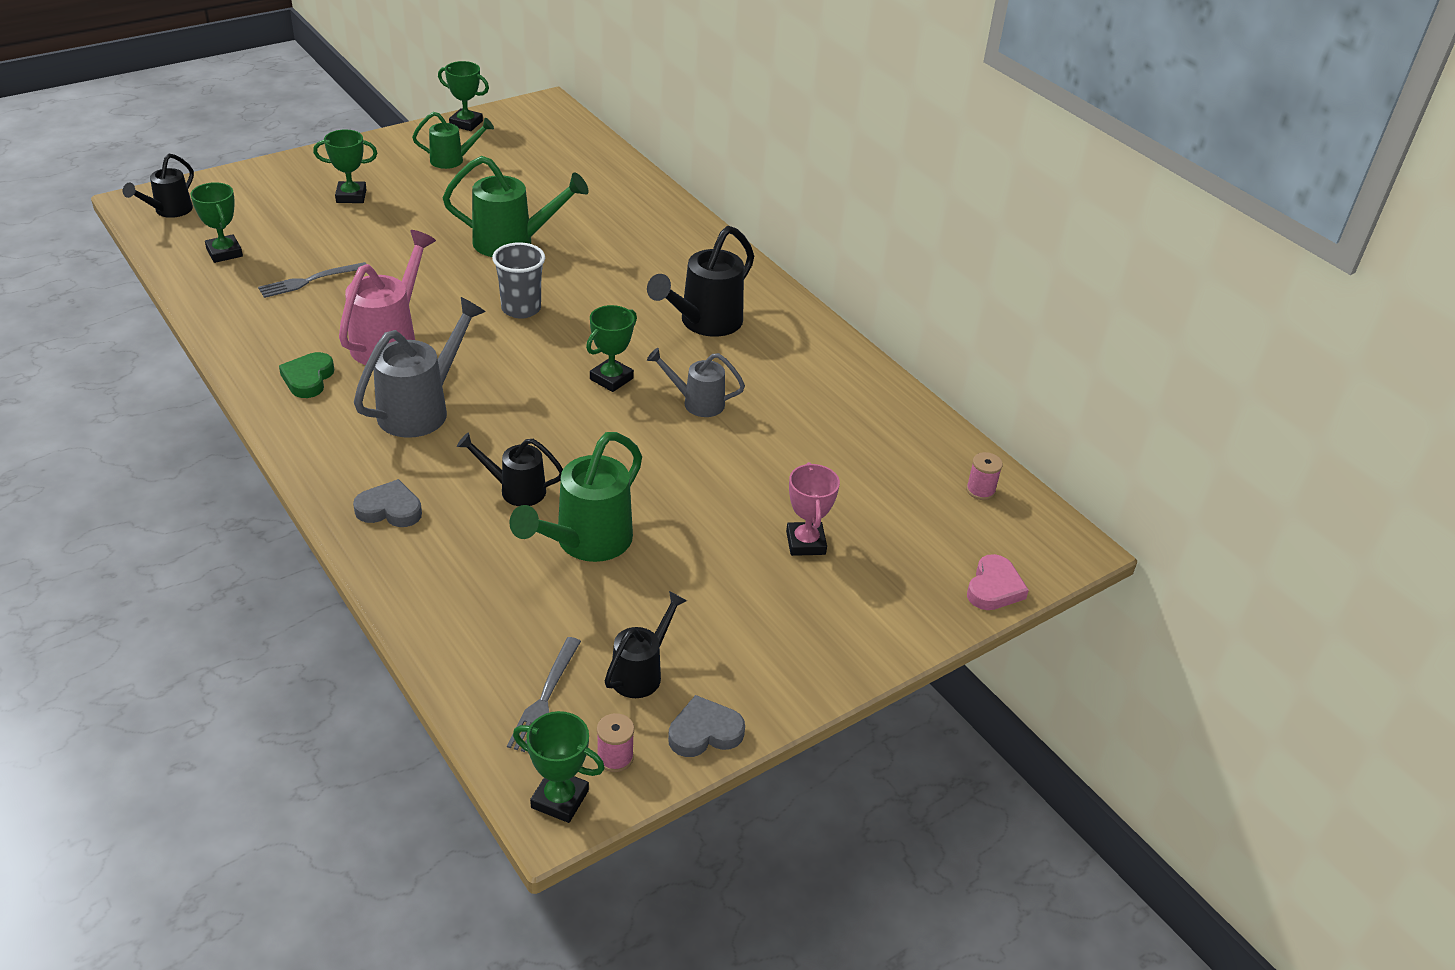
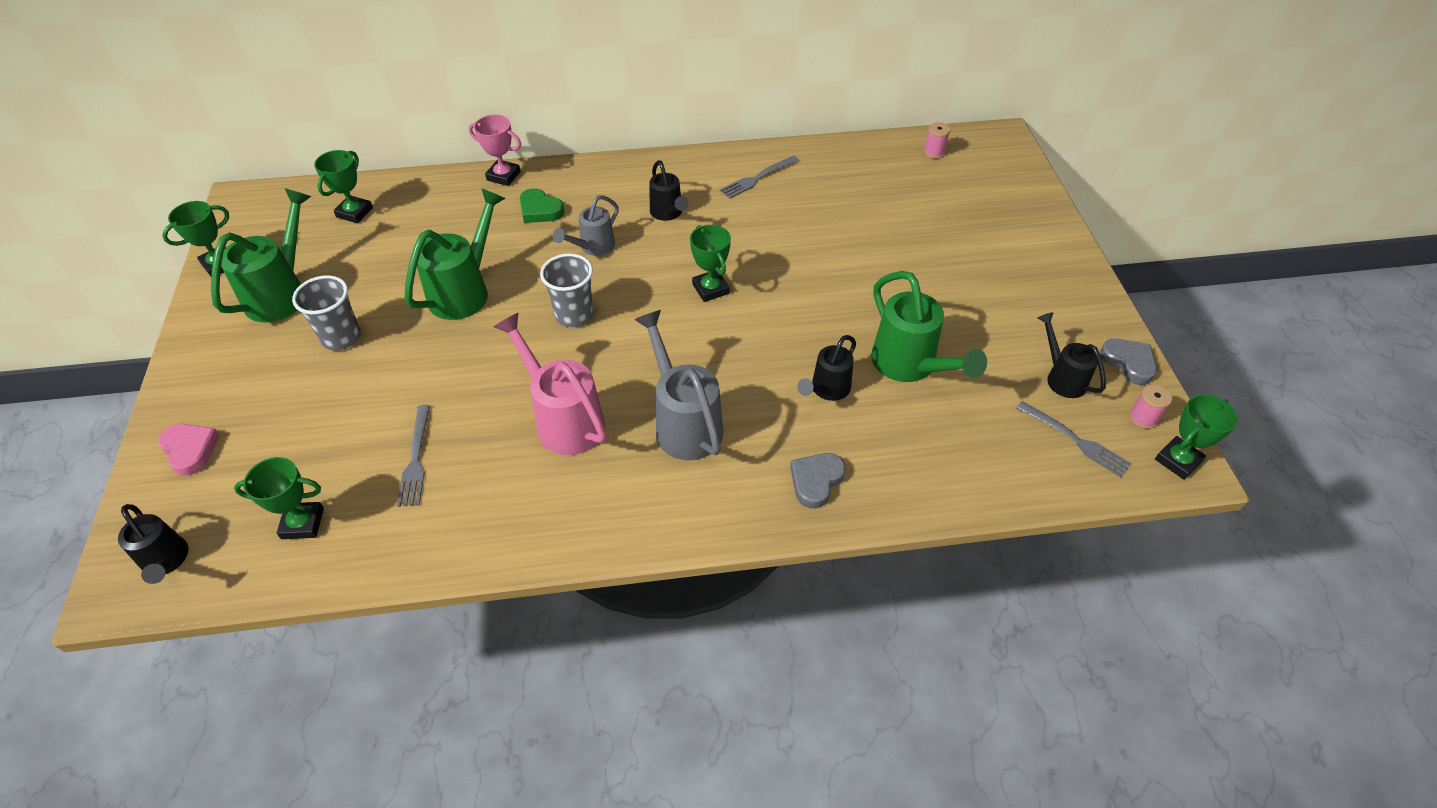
camera: 60 degrees left, 10 degrees up
(308, 379) = (587, 498): green heart -> green heart (540, 210)
(351, 196) = (280, 388): green trophy -> green trophy (354, 212)
(420, 203) = (341, 337): none -> grey cup
(452, 160) = (281, 293): green watering can -> green watering can, size x1.65
(697, 403) = (769, 251): grey watering can -> grey watering can (593, 247)
(704, 323) = (668, 213): black watering can -> black watering can, size x0.61
(704, 732) = (1128, 363): grey heart -> grey heart turned 135 degrees clockwise
(805, 543) = (955, 249): pink trophy -> pink trophy (503, 176)
(809, 366) = (757, 178): none -> grey fork
(994, 588) = (1029, 182): pink heart -> pink heart (190, 450)

